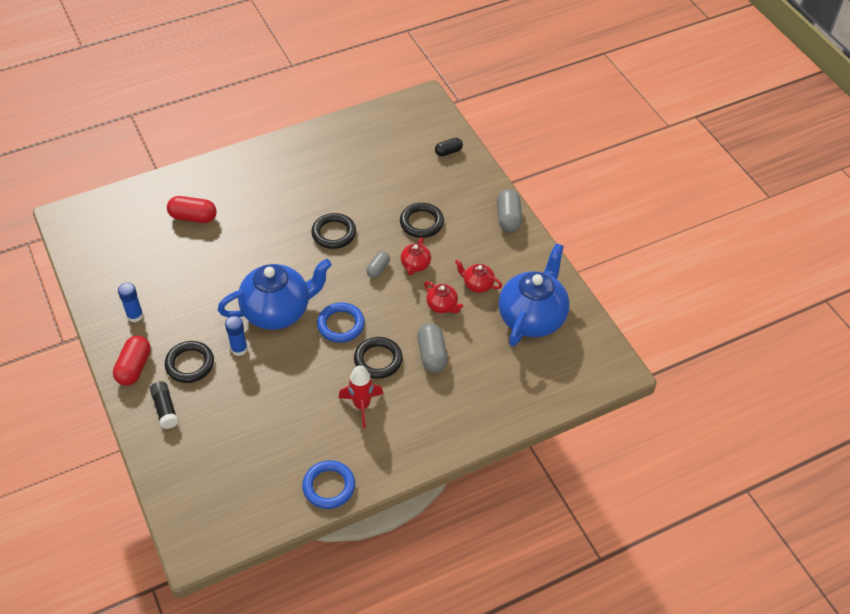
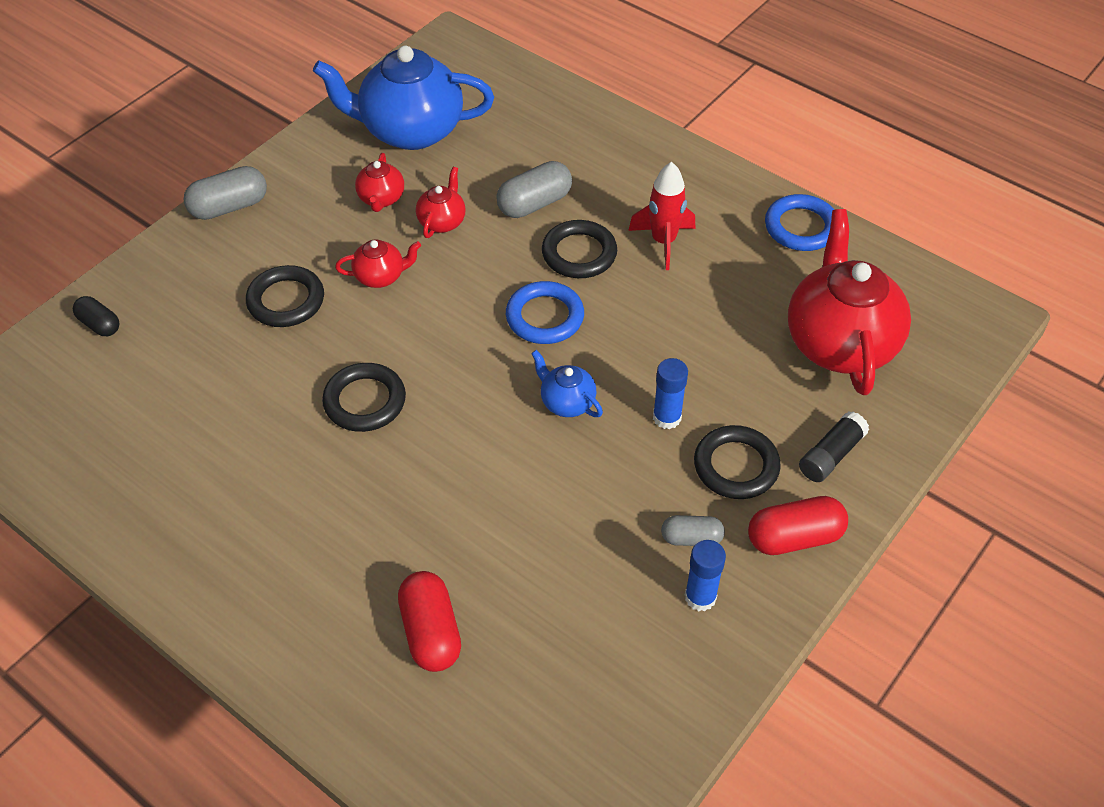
camera: 115 degrees left, 0 degrees up
(230, 456) = (840, 342): none -> red teapot
(278, 311) = (566, 402): blue teapot -> blue teapot, size x0.45
(378, 269) = (412, 316): grey capsule -> grey capsule (691, 538)

